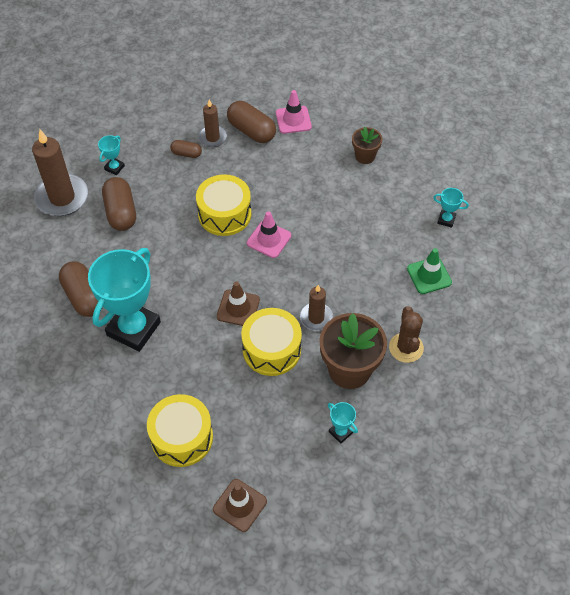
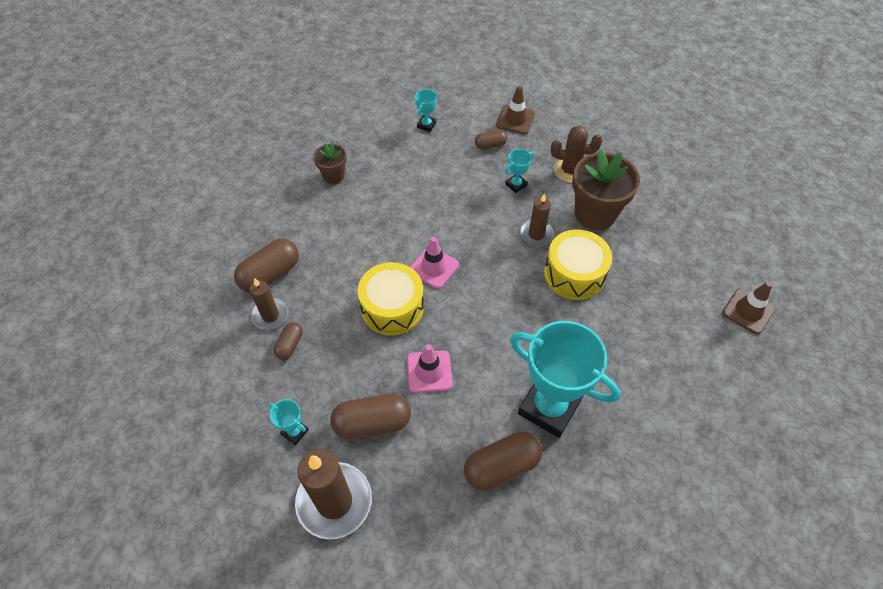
camera: 85 degrees left, 0 degrees up
(182, 437) = (682, 359): yellow drum -> none
(238, 308) = (523, 301): brown traffic cone -> brown traffic cone (515, 120)
(293, 120) = (264, 233): pink traffic cone -> pink traffic cone (429, 371)
(340, 432) = (661, 227): turquoise trophy -> turquoise trophy (516, 185)
(429, 275) = (490, 145): green traffic cone -> brown capsule

